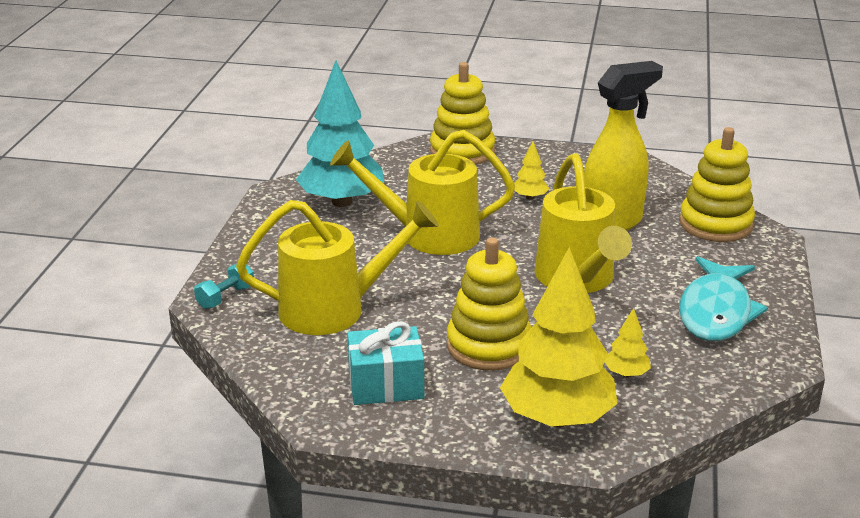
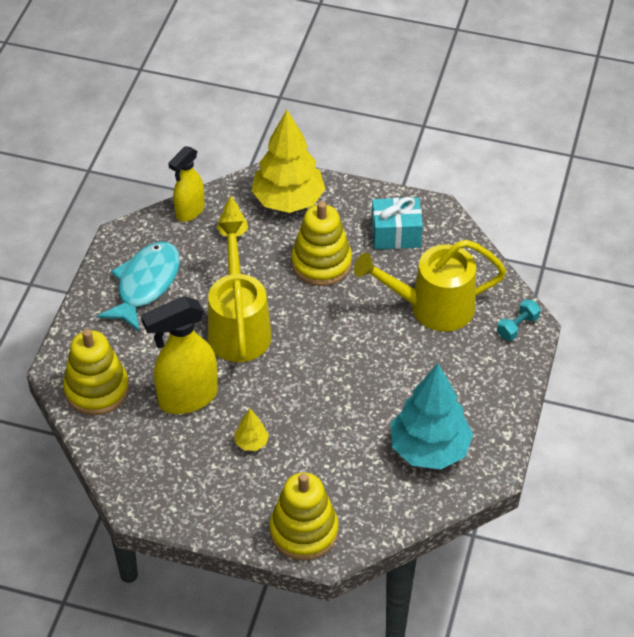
camera: 175 degrees left, 20 degrees up
(428, 235) = (353, 393): yellow watering can -> none
(702, 395) = (189, 211): none -> yellow spray bottle

